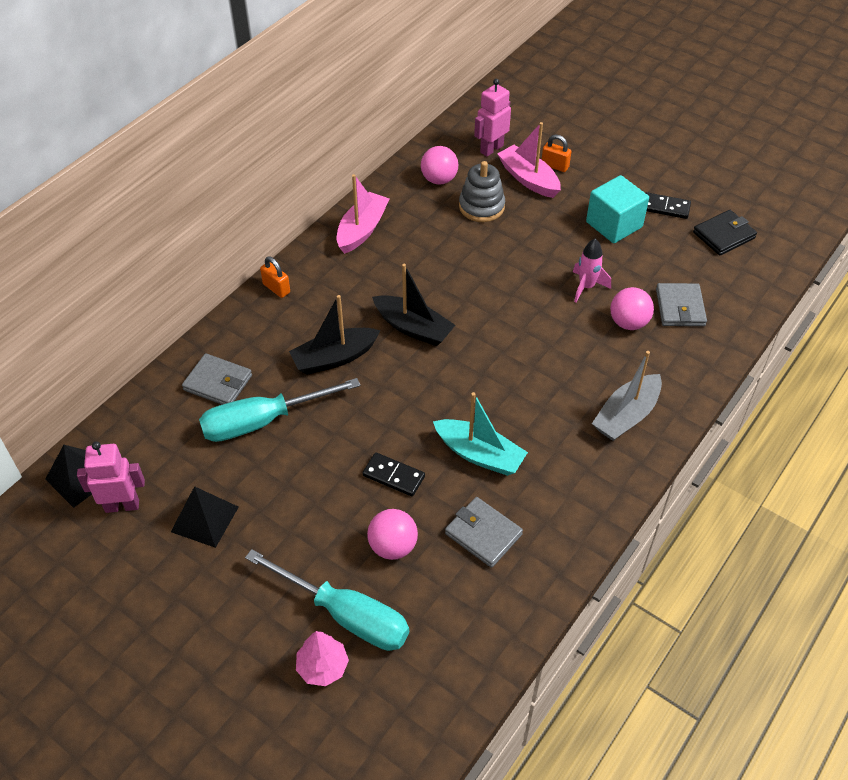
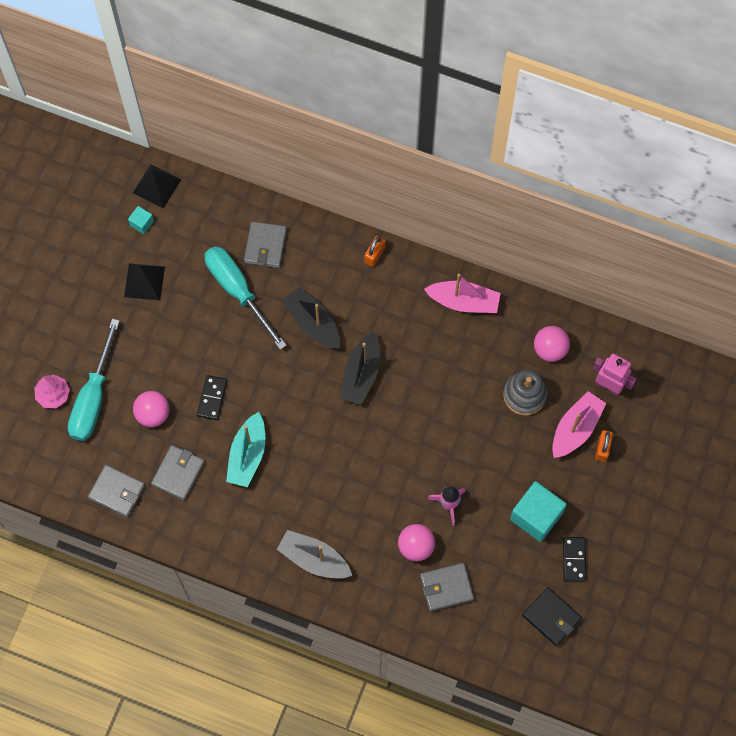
camera: 75 degrees right, 20 degrees up
(122, 505) = (142, 223): pink robot -> turquoise cube
(490, 612) = (117, 491): none -> grey wallet

